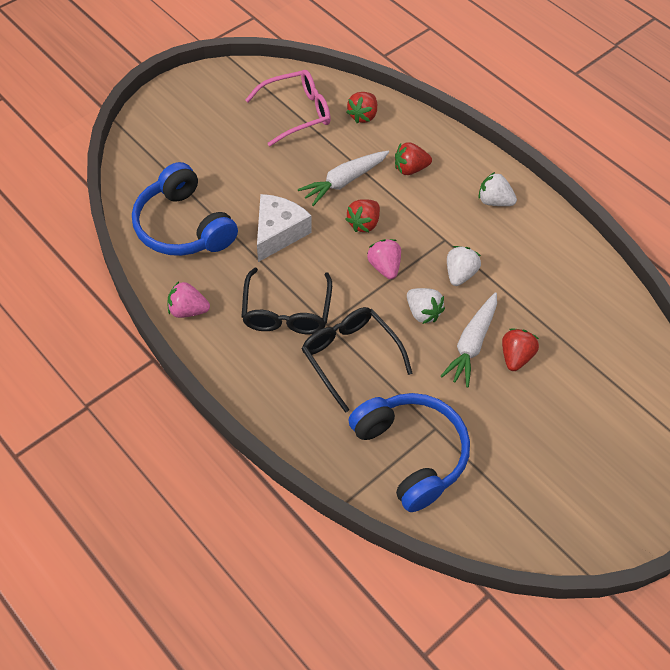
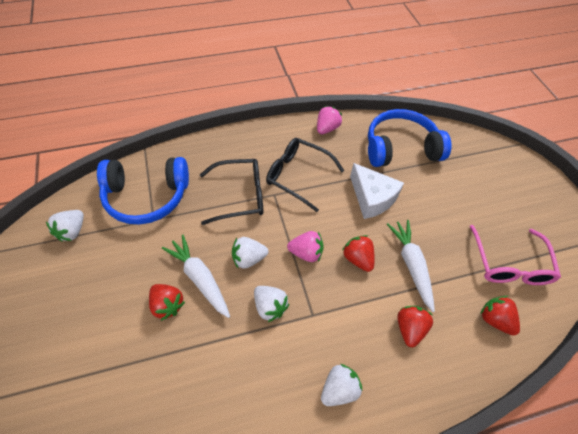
camera: 115 degrees right, 0 degrees up
(504, 502) = (72, 231): none -> white strawberry

